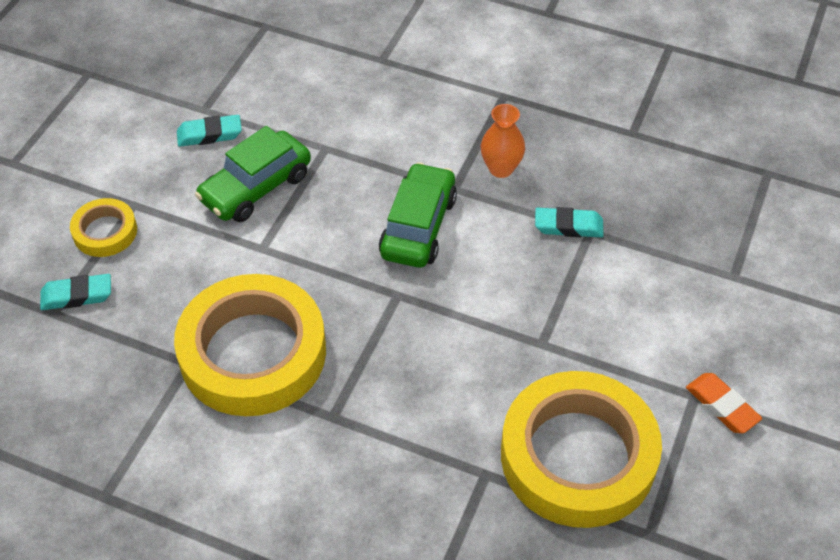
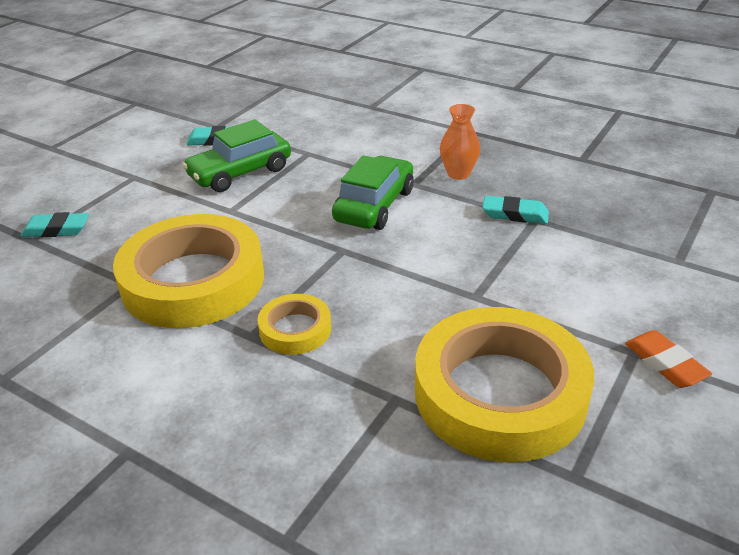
camera: 10 degrees right, 15 degrees down
(105, 232) = (102, 191): yellow tape -> yellow tape (295, 329)

